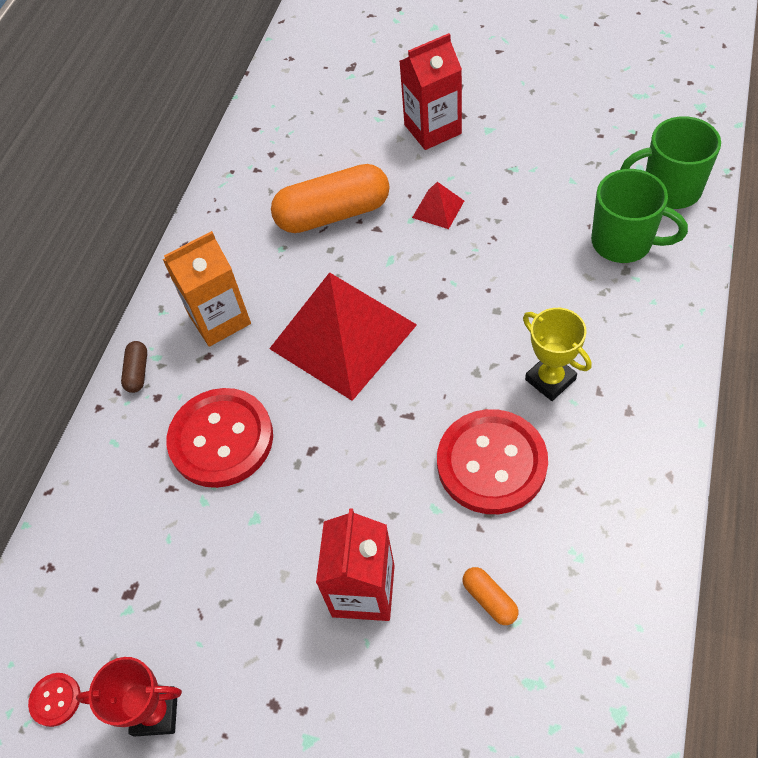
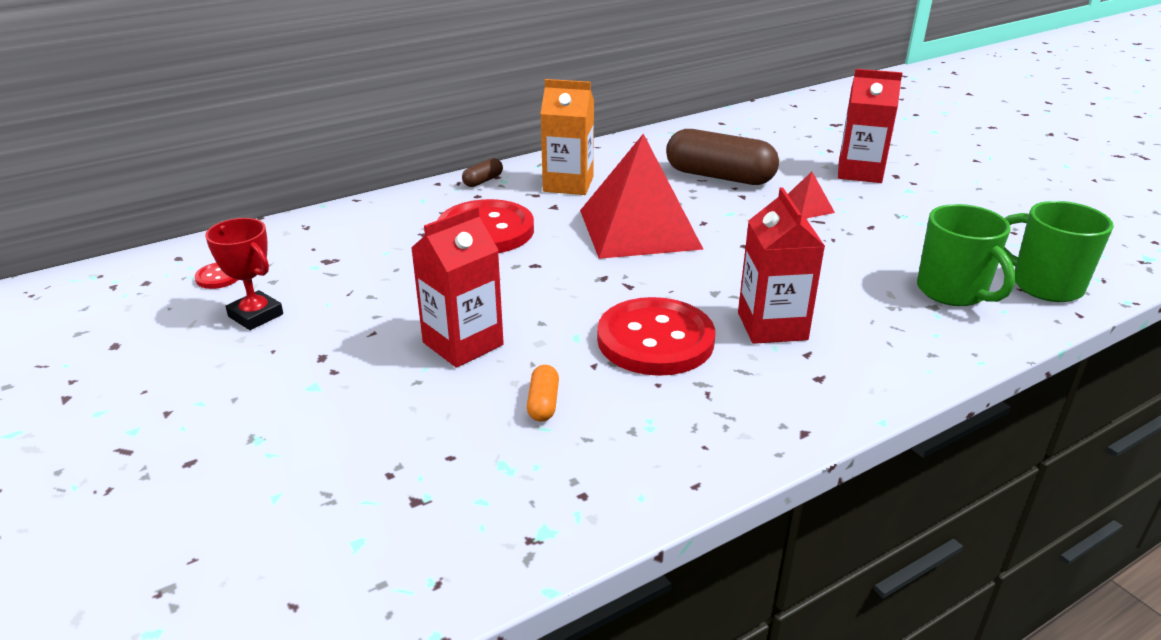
camera: 35 degrees right, 25 degrees down
(333, 214) = (719, 176): orange capsule -> brown capsule
(550, 379) = (772, 326): yellow trophy -> red carton

